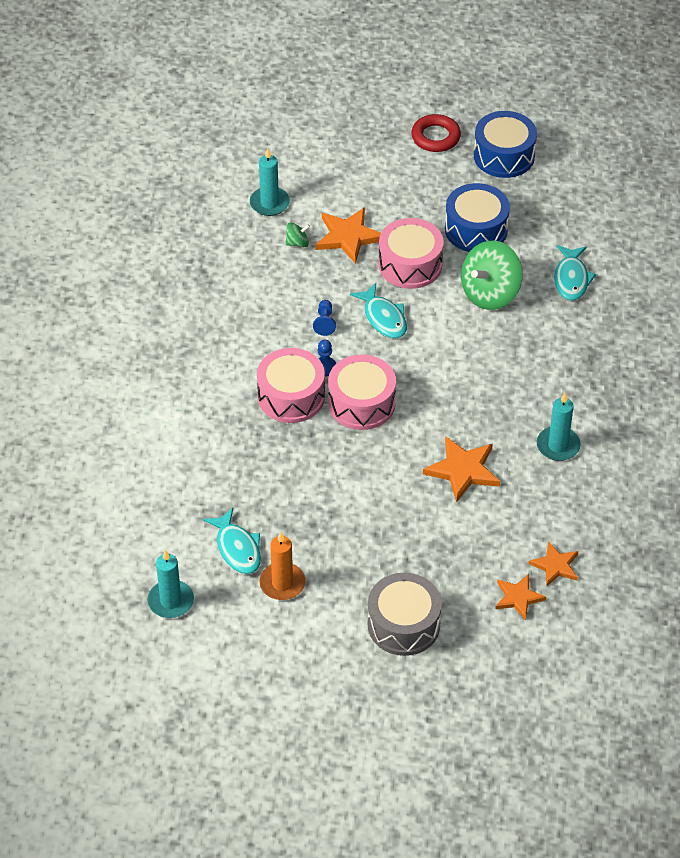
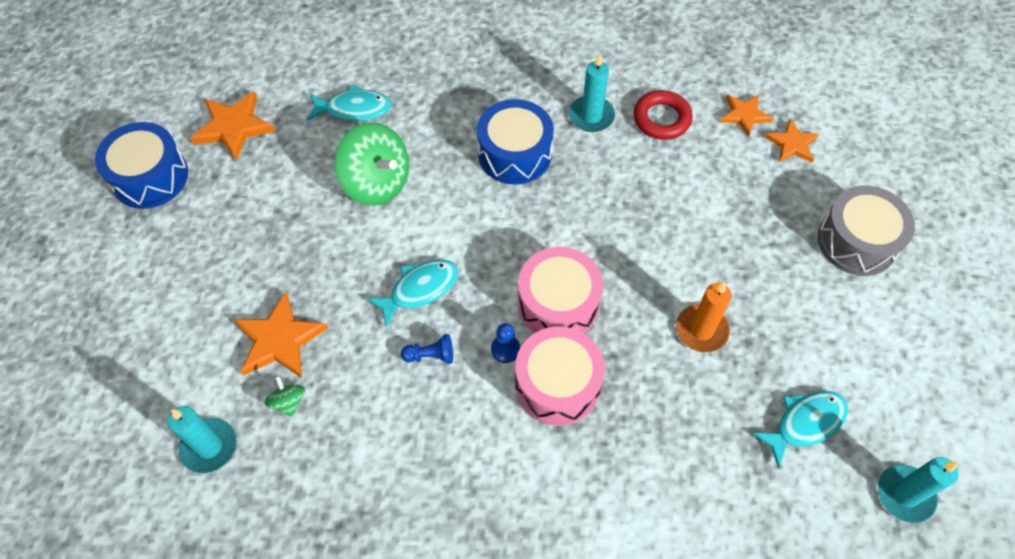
camera: 95 degrees left, 10 degrees up
(282, 583) = (840, 367): orange candle -> orange candle (701, 330)
(410, 264) = (330, 266): pink drum -> none
(435, 137) = (105, 250): red ring -> red ring (661, 119)
(463, 470) = (639, 198): orange star -> orange star (233, 127)
(476, 229) = (273, 200): blue drum -> blue drum (515, 154)

